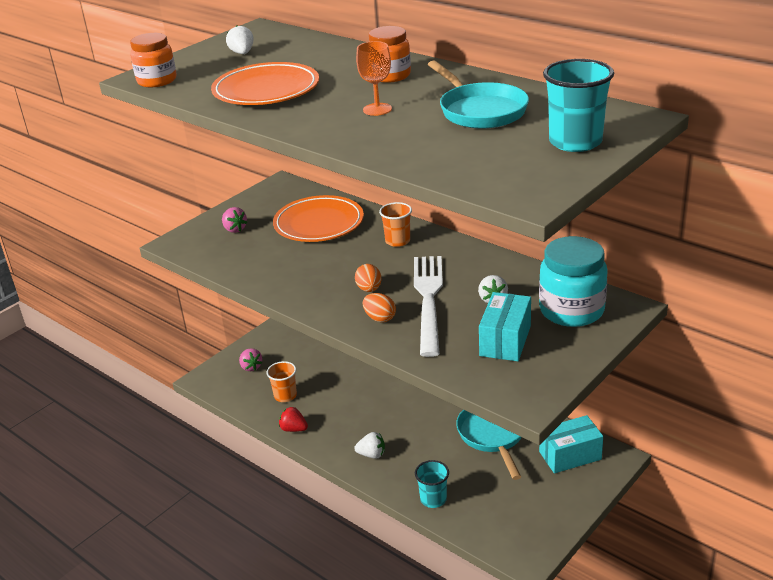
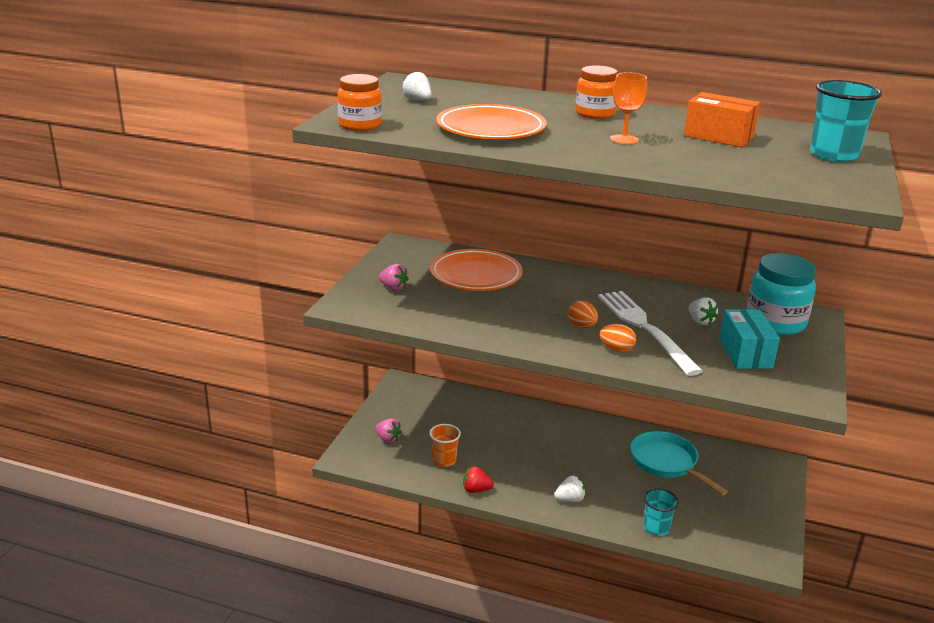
camera: 25 degrees left, 5 degrees down
(397, 241) = (567, 283): orange cup -> none
(480, 111) = (718, 136): turquoise pan -> orange box
(570, 455) = (744, 468): turquoise box -> none

